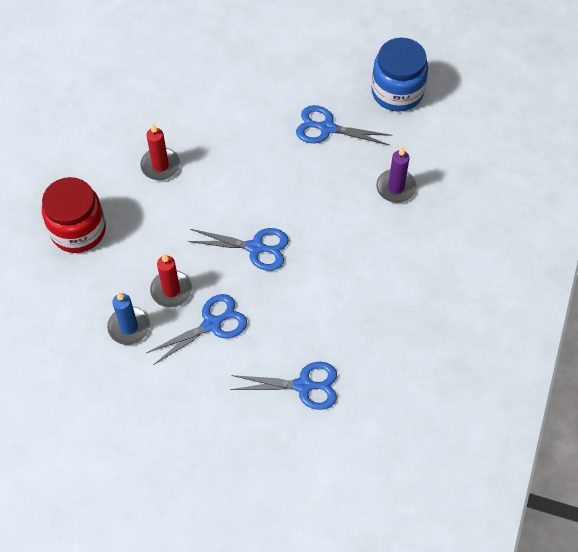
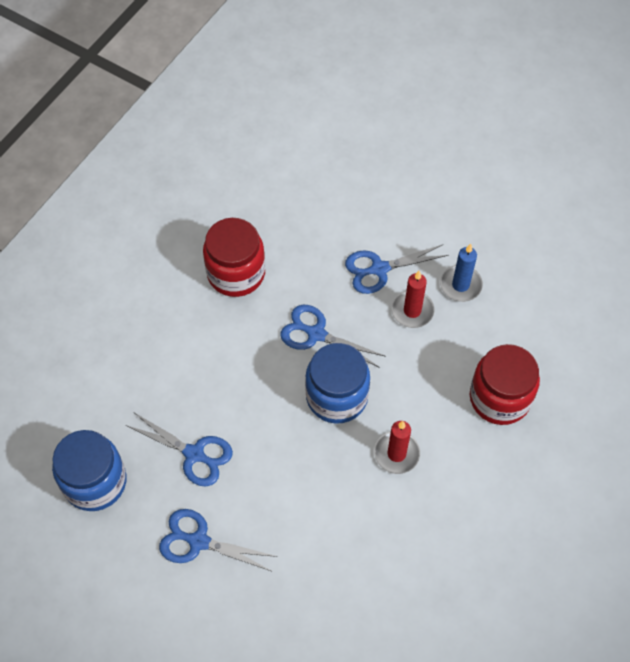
camera: 165 degrees left, 0 degrees up
(222, 198) = (337, 396): none -> blue jar
(303, 385) = (309, 197): blue scissors -> blue scissors (199, 541)
(349, 287) = (236, 273): none -> red jar
(396, 187) = (147, 363): purple candle -> none

